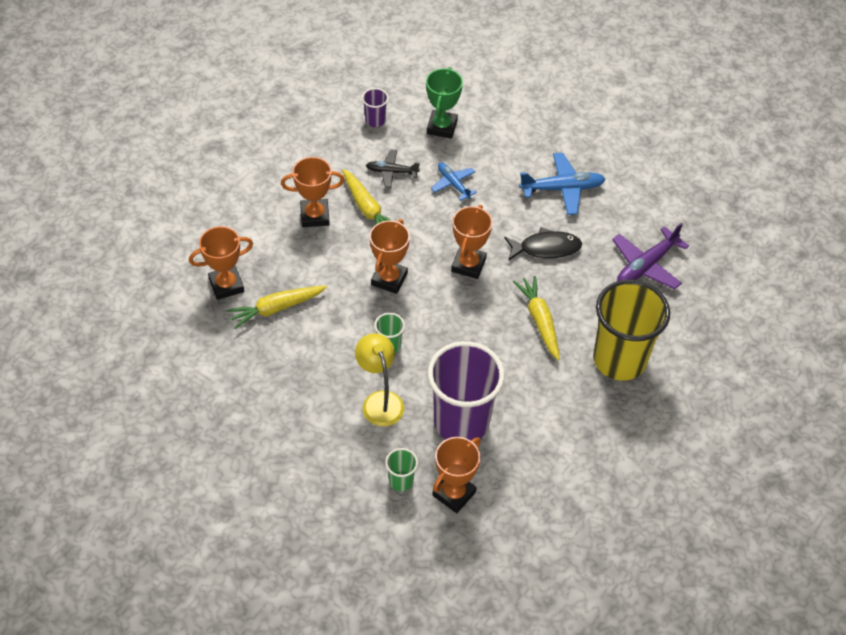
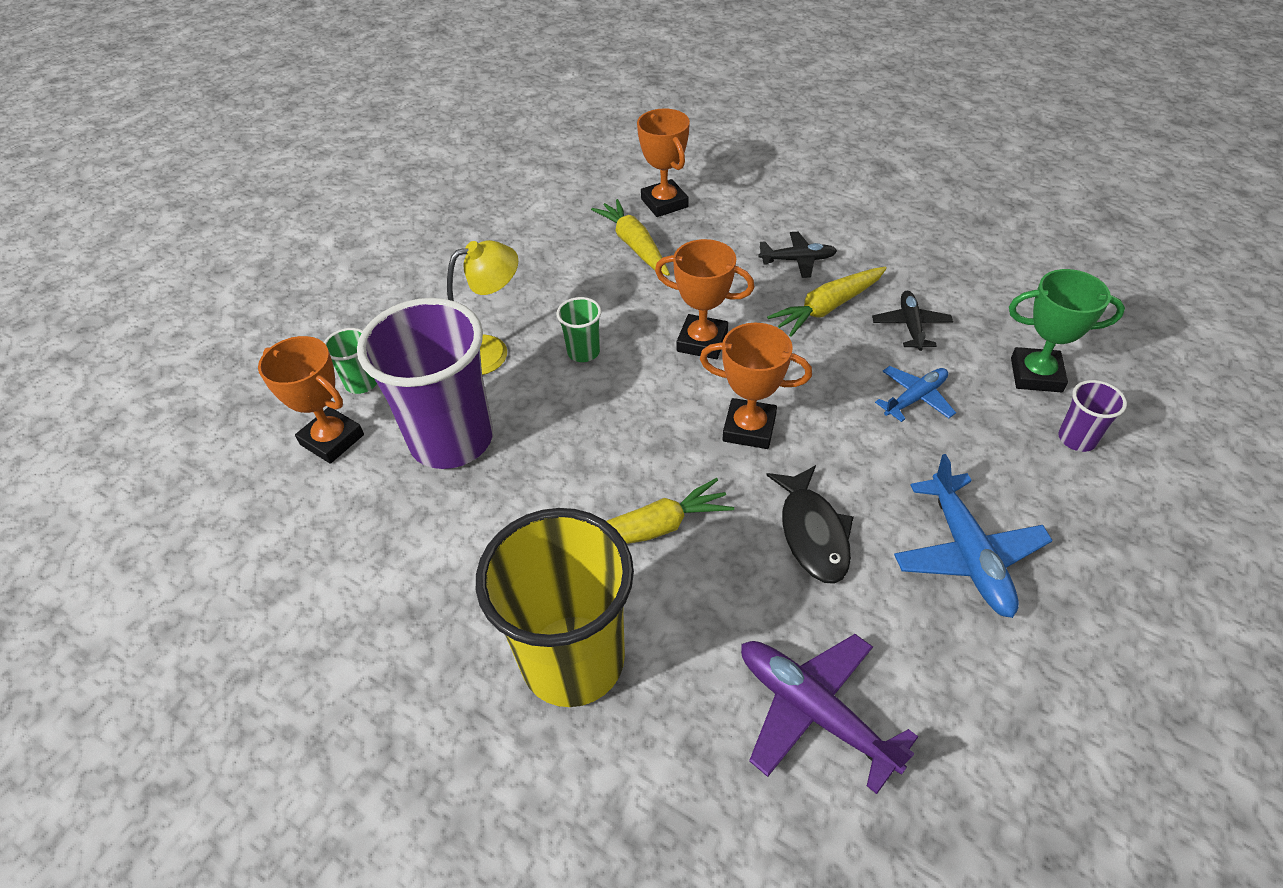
camera: 90 degrees right, 5 degrees down
(315, 216) = (798, 260): orange trophy -> black plane
(375, 120) = (1008, 299): purple cup -> purple cup (1077, 439)

